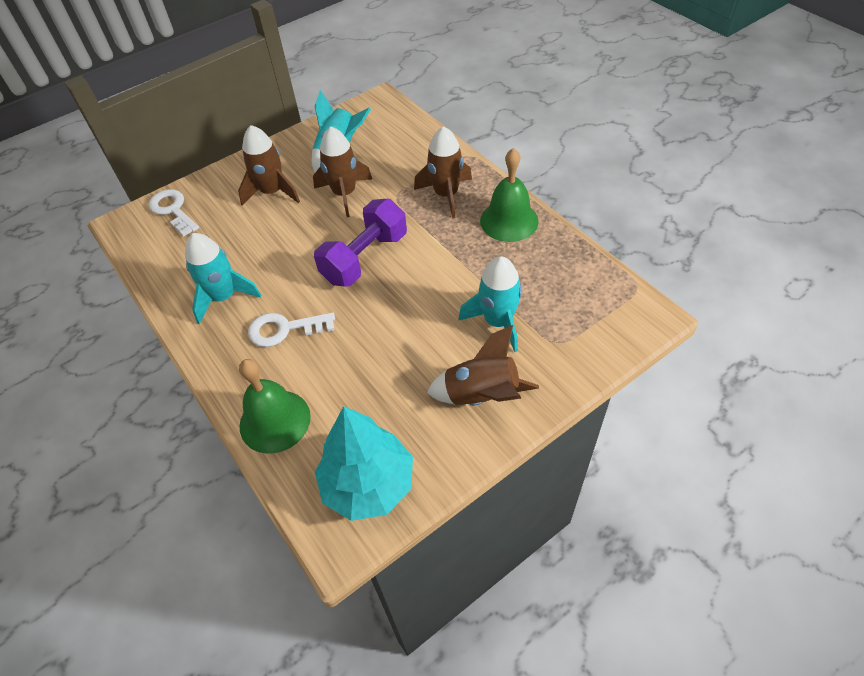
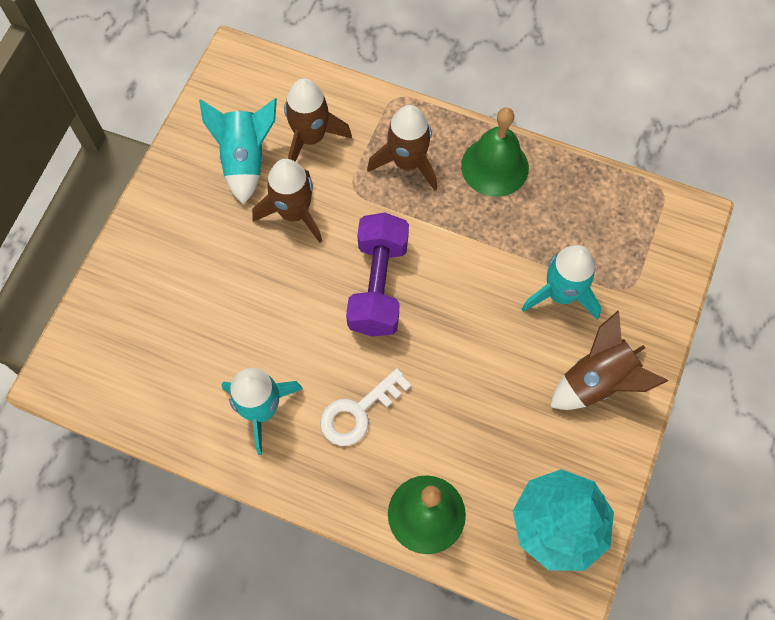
camera: 35 degrees left, 15 degrees up
(173, 210) = (104, 330): white key -> none
(272, 192) = (207, 249): brown rocket -> brown rocket (310, 138)

